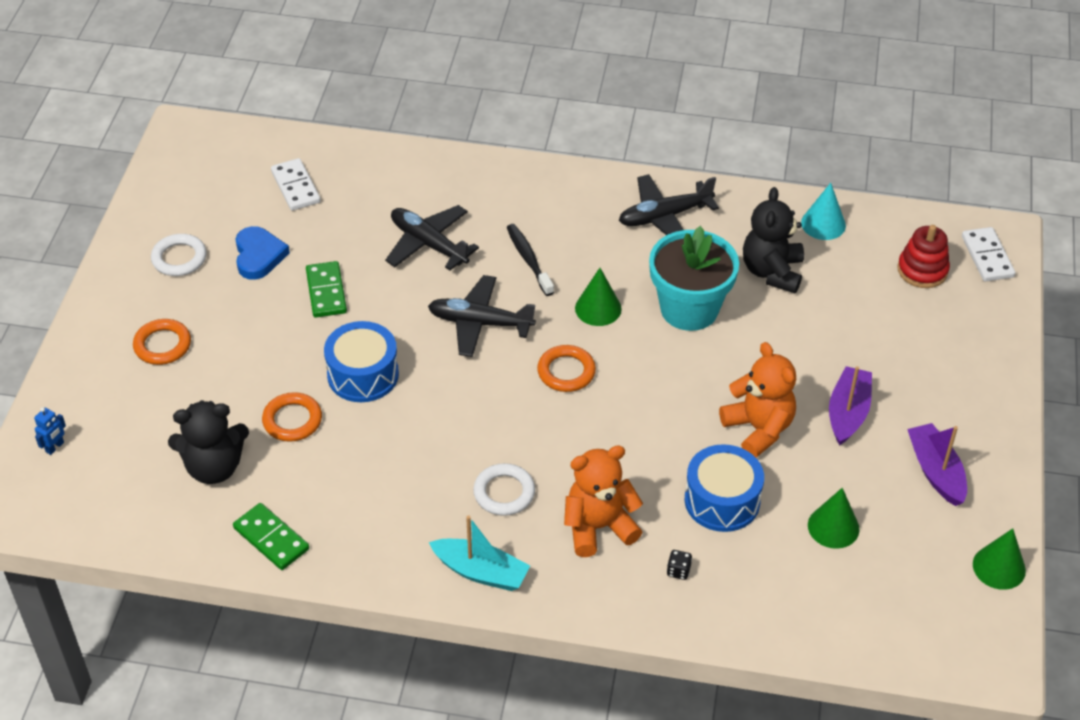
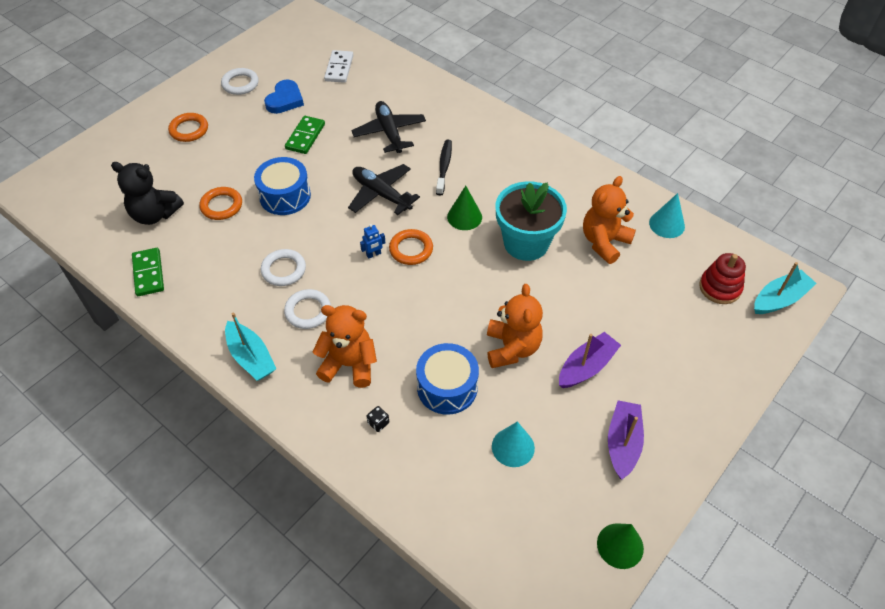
camera: 30 degrees right, 5 degrees up
(55, 447) = (83, 164): blue robot -> blue robot (373, 254)
(436, 460) = (283, 270): none -> white ring
(664, 216) = (556, 175): black plane -> none
(772, 272) = (604, 242): black teddy bear -> orange teddy bear
(833, 527) = (513, 447): green cone -> turquoise cone
(987, 257) = (779, 299): white domino -> turquoise boat

